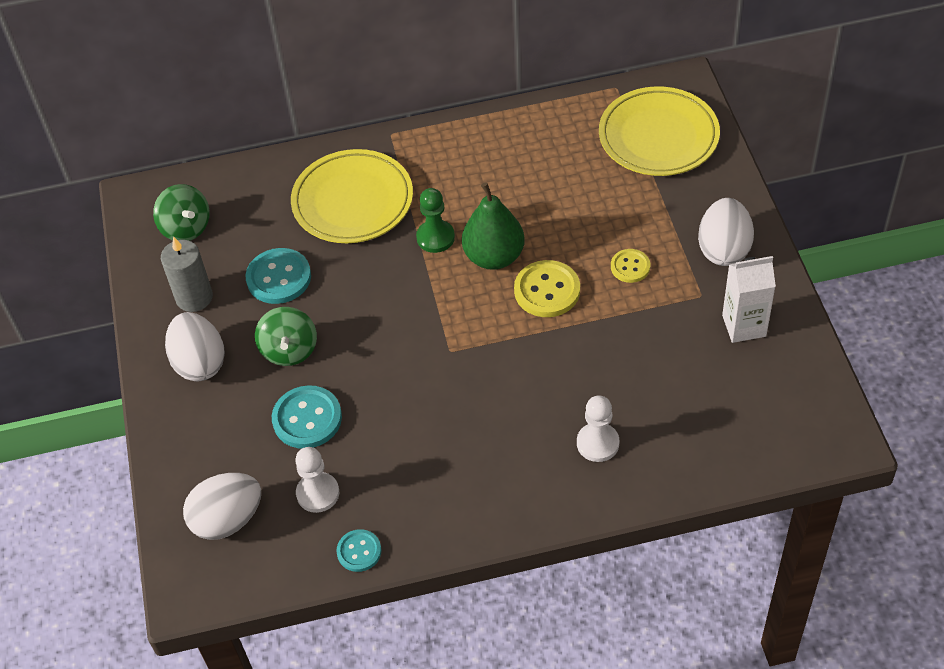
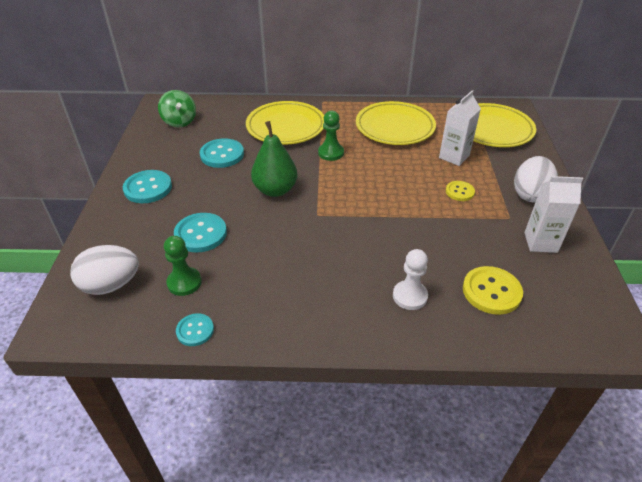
camera: 10 degrees right, 10 degrees down
(194, 297) = (165, 154): grey candle -> none
(199, 362) = (148, 188): white egg -> turquoise button
(289, 350) = (209, 193): green spinning top -> none
(318, 493) = (184, 282): white pawn -> green pawn
(494, 256) = (366, 169): green pear -> green pear (275, 190)
(515, 165) = (395, 127): none -> yellow plate
(547, 290) = (397, 194): yellow button -> yellow button (491, 291)
(612, 204) = (454, 156): none -> white carton

